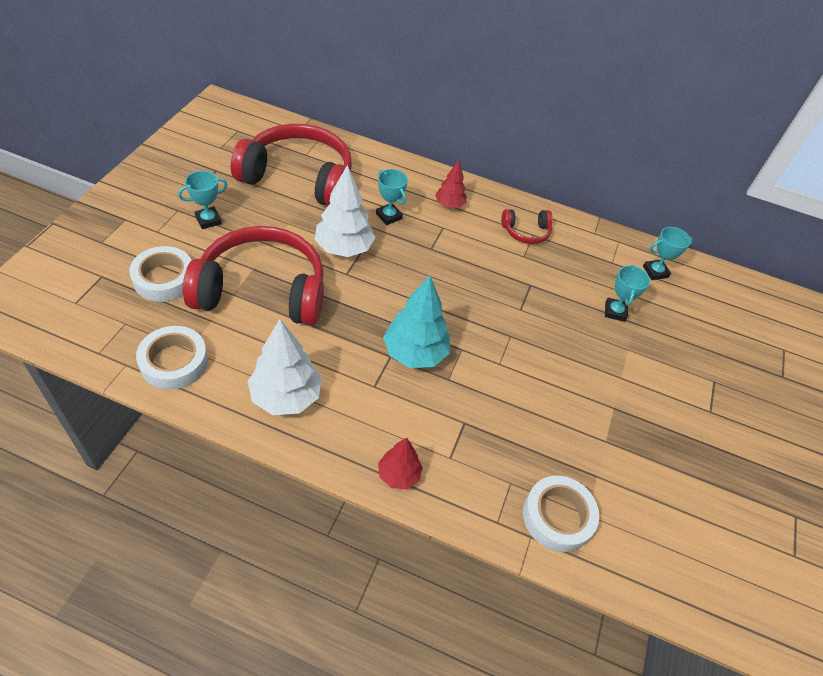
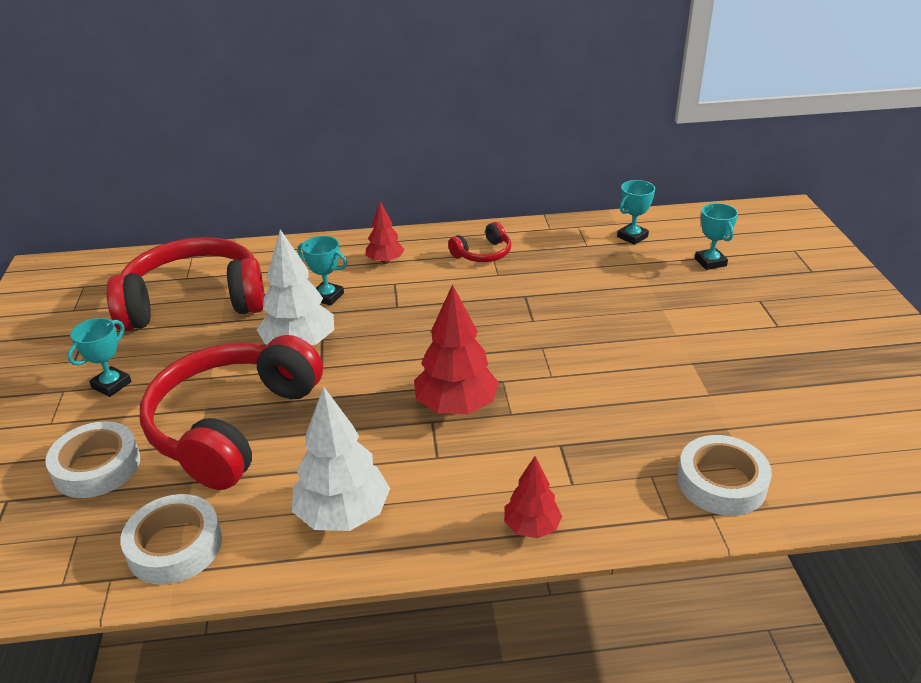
camera: 20 degrees left, 15 degrees down
(262, 291) = (233, 425): red headphones -> red headphones turned 45 degrees counterclockwise
(415, 353) = (456, 406): turquoise tree -> red tree
(615, 311) = (624, 284): turquoise trophy -> turquoise trophy (710, 262)

